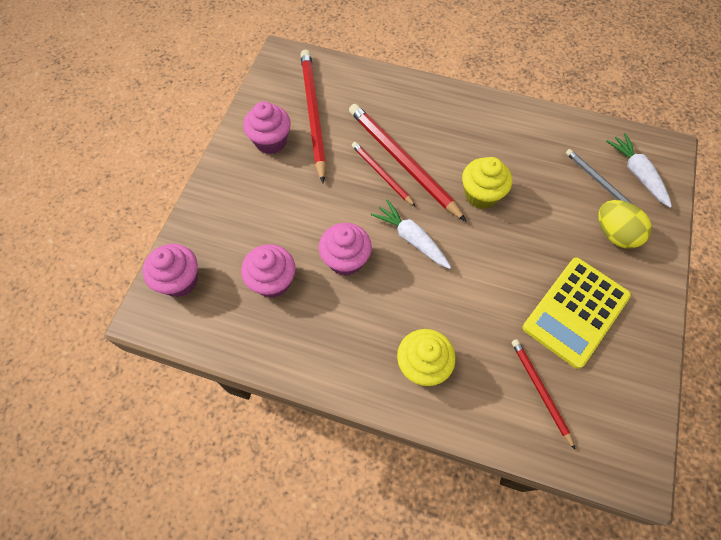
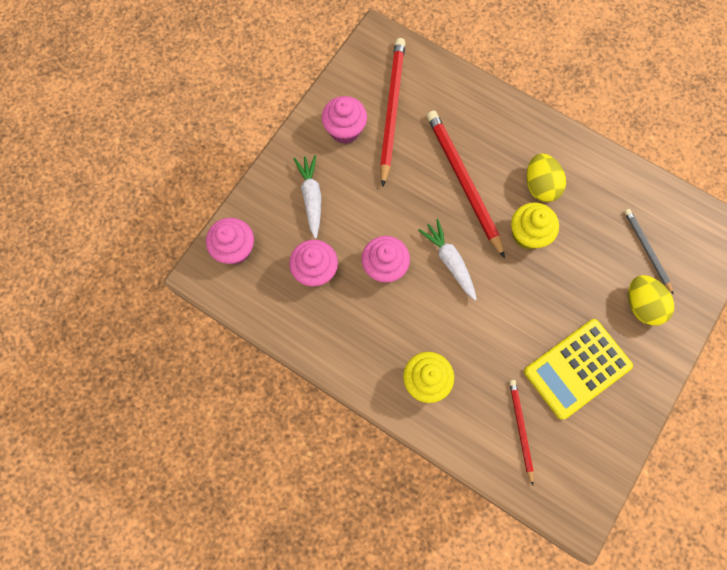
camera: 15 degrees right, 10 degrees up
(381, 174) = (440, 190): red pencil -> none
(478, 149) = (540, 186): none -> yellow egg
(637, 173) = (687, 250): white carrot -> white carrot (311, 197)

